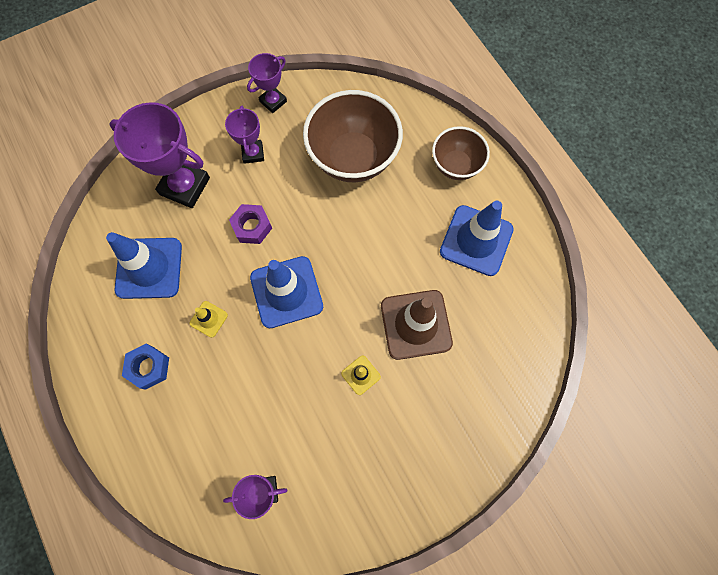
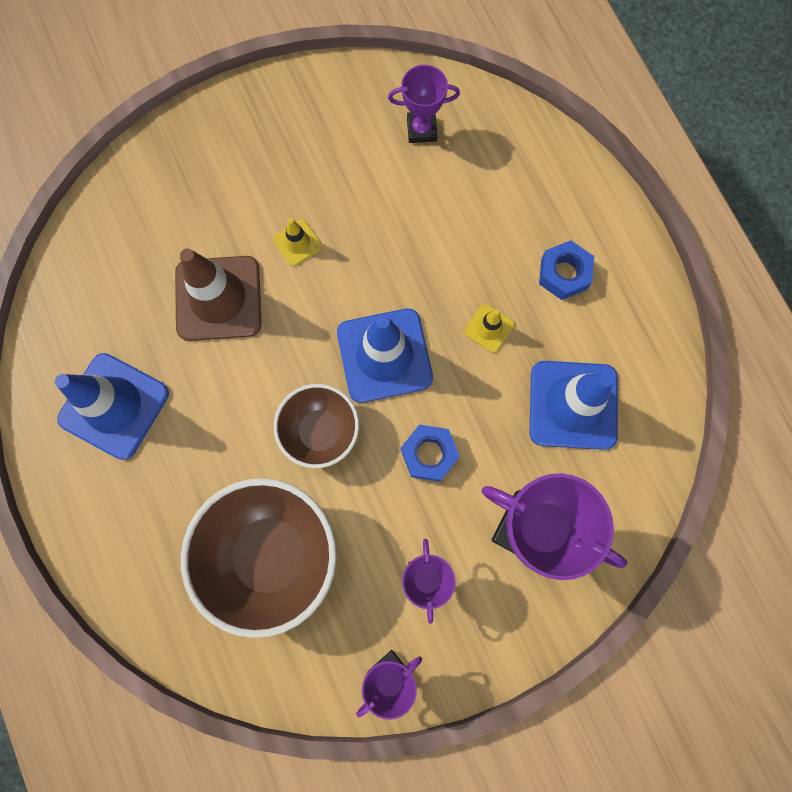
camera: 175 degrees left, 5 degrees up
(252, 227) = (429, 454): purple nut -> blue nut
(455, 165) = (117, 527): brown bowl -> brown bowl (320, 431)

